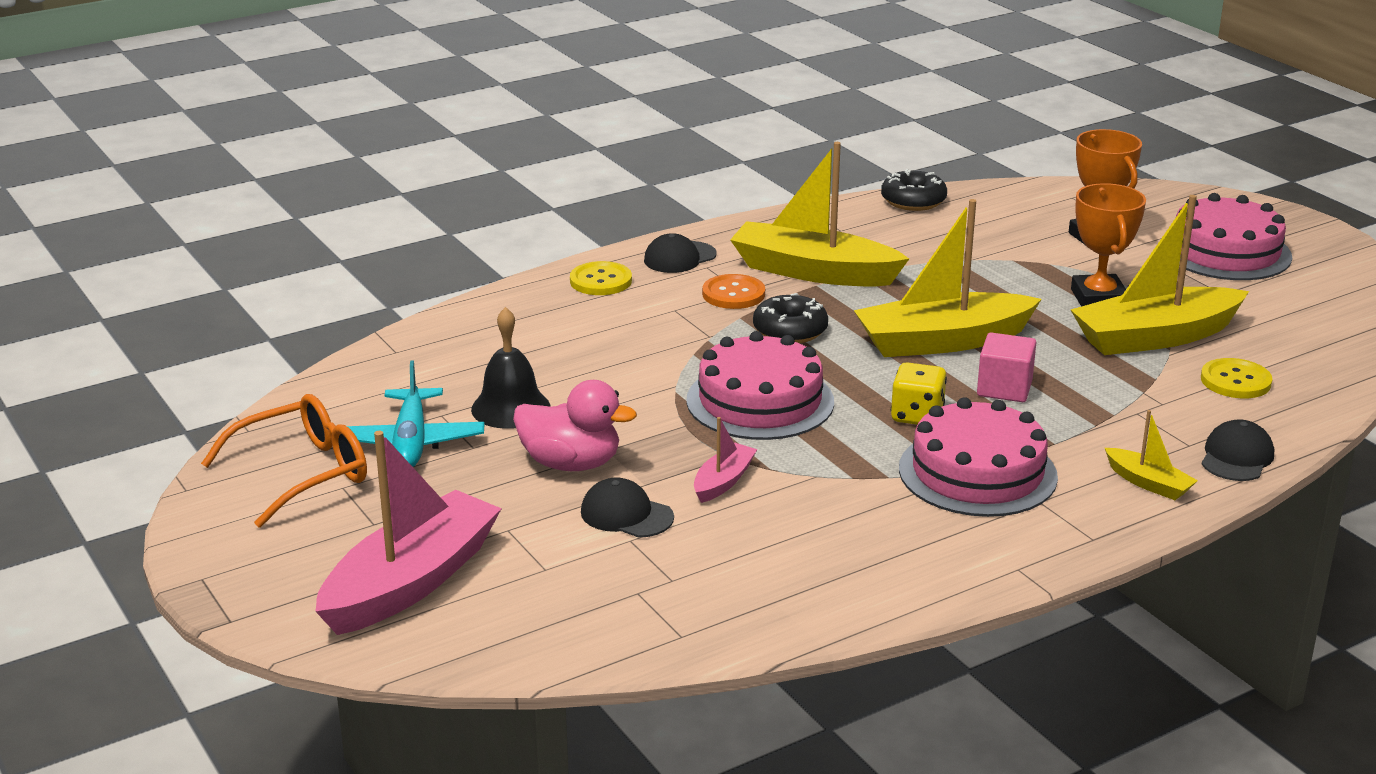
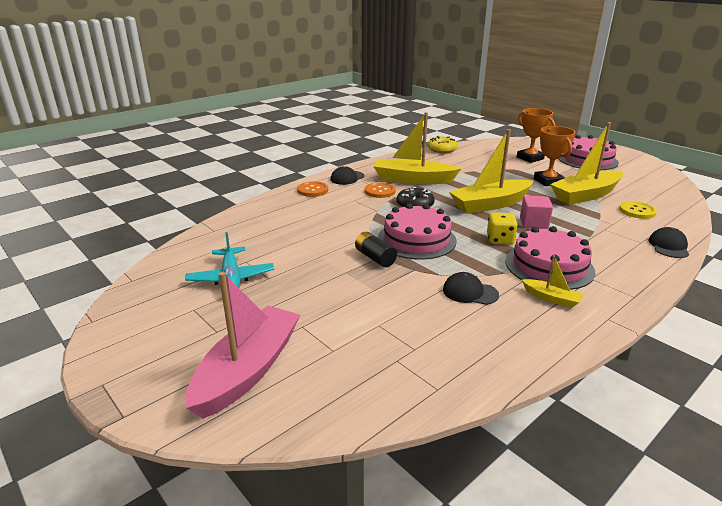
camera: 10 degrees left, 0 degrees up
(303, 473) = (168, 303): orange glasses -> none
(510, 408) = (284, 254): black bell -> none
(571, 464) = (327, 282): pink duck -> none
(601, 281) = (312, 190): yellow button -> orange button
(626, 515) = (370, 309): black cap -> black cap (470, 292)
(669, 429) = (375, 258): none -> black battery
(723, 481) = (417, 284): pink boat -> none
(913, 201) = (442, 149): black donut -> yellow donut
(1148, 483) = (638, 263): yellow boat -> yellow boat (551, 298)

